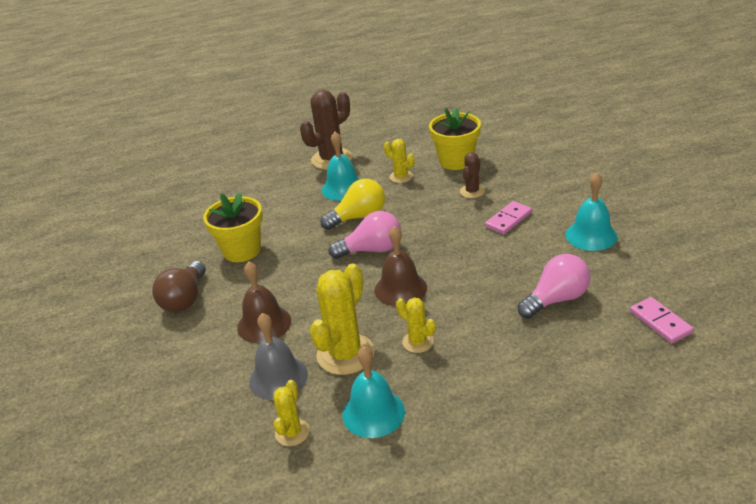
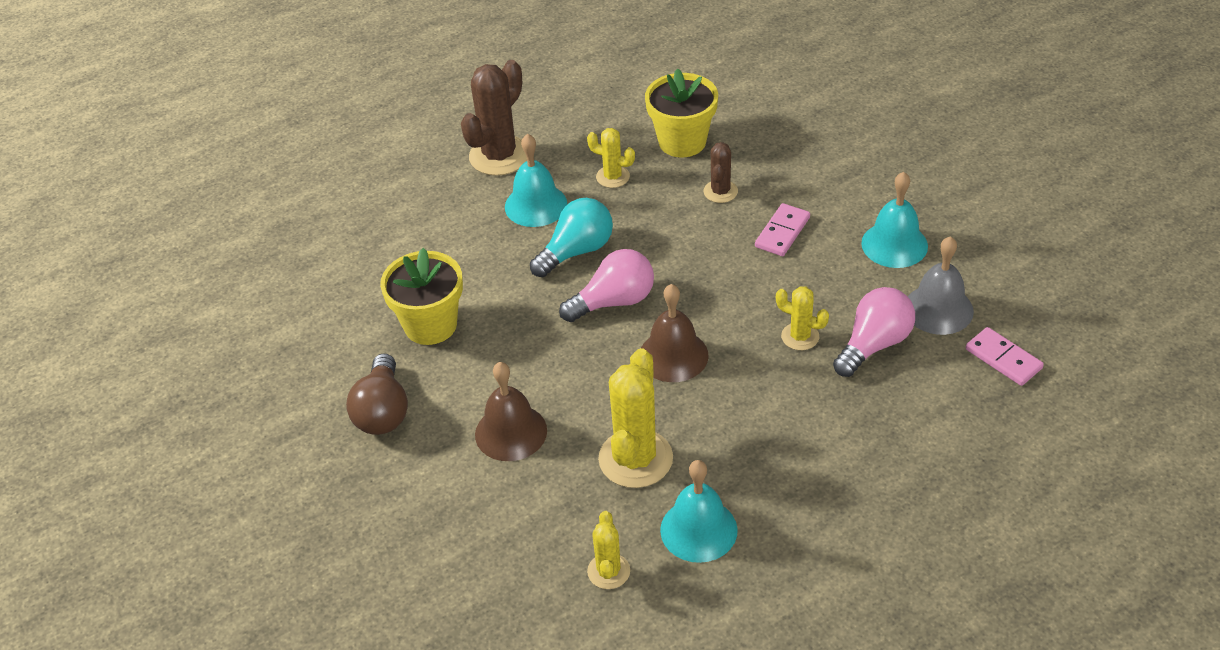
camera: 15 degrees left, 10 degrees up
(278, 377) = (561, 503): grey bell -> grey bell (938, 309)
(358, 217) = (576, 251): yellow light bulb -> turquoise light bulb
(418, 342) = (721, 428): yellow cactus -> yellow cactus (800, 336)

